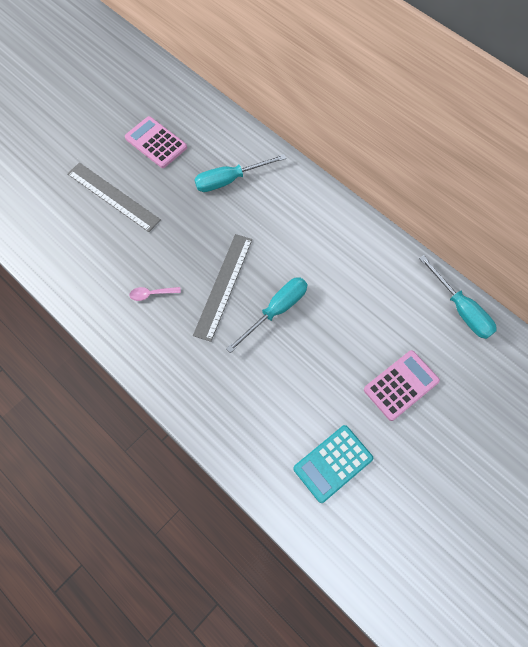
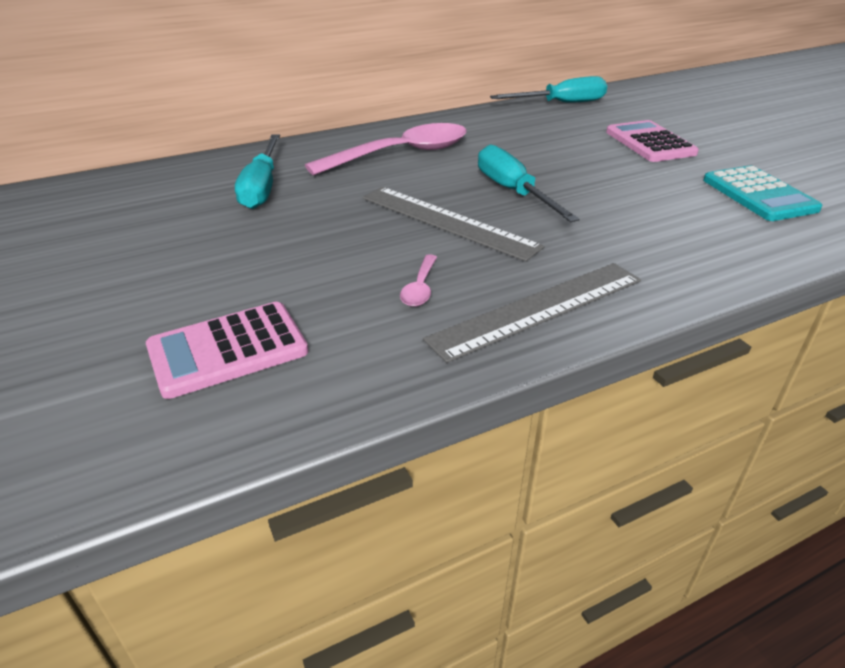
camera: 70 degrees left, 30 degrees down
(113, 196) = (166, 296): grey ruler -> grey ruler (538, 309)
(156, 143) = (108, 234): pink calculator -> pink calculator (228, 350)
(306, 232) = (401, 154): none -> pink spoon

